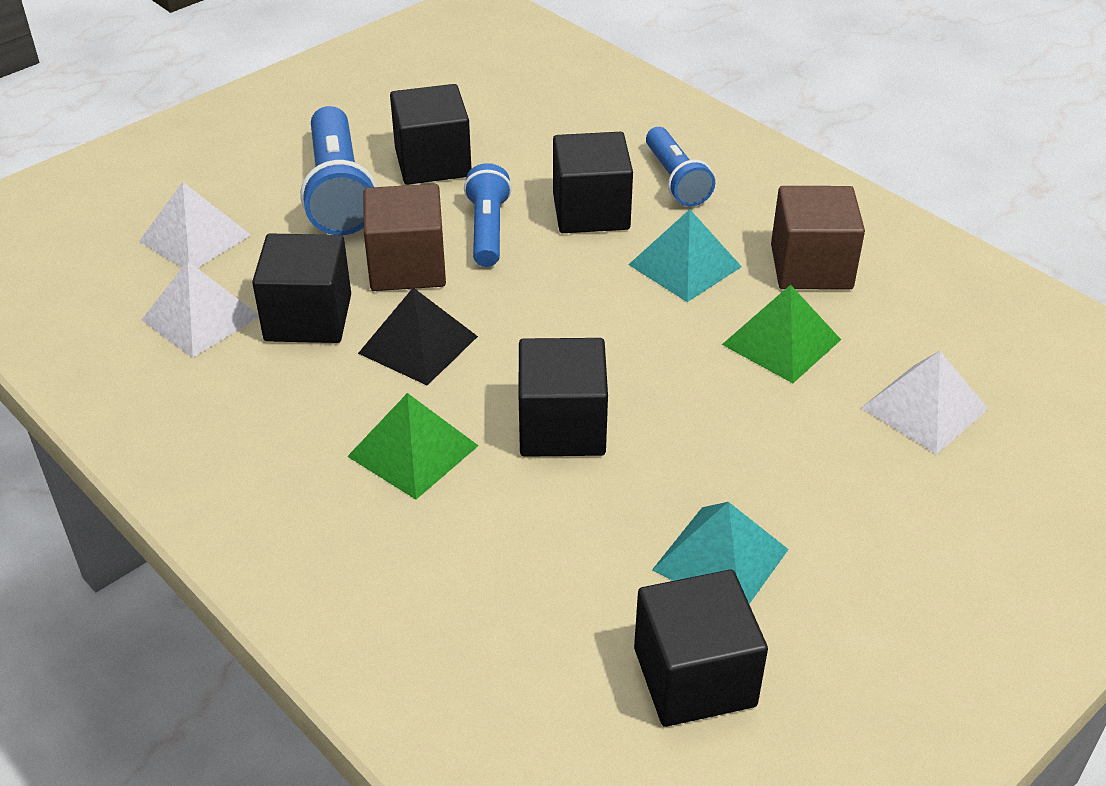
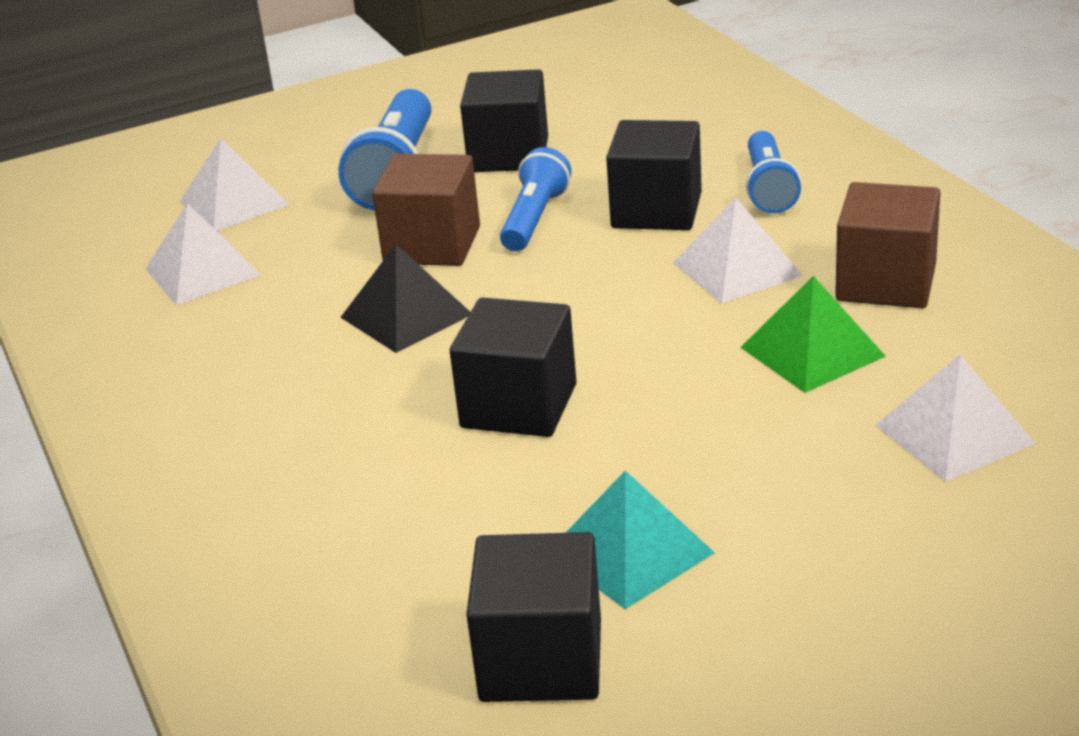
camera: 20 degrees right, 10 degrees down
(308, 318) = (307, 281): black cube -> none
(413, 450) = (350, 410): green pyramid -> none
(685, 265) = (737, 269): turquoise pyramid -> white pyramid

